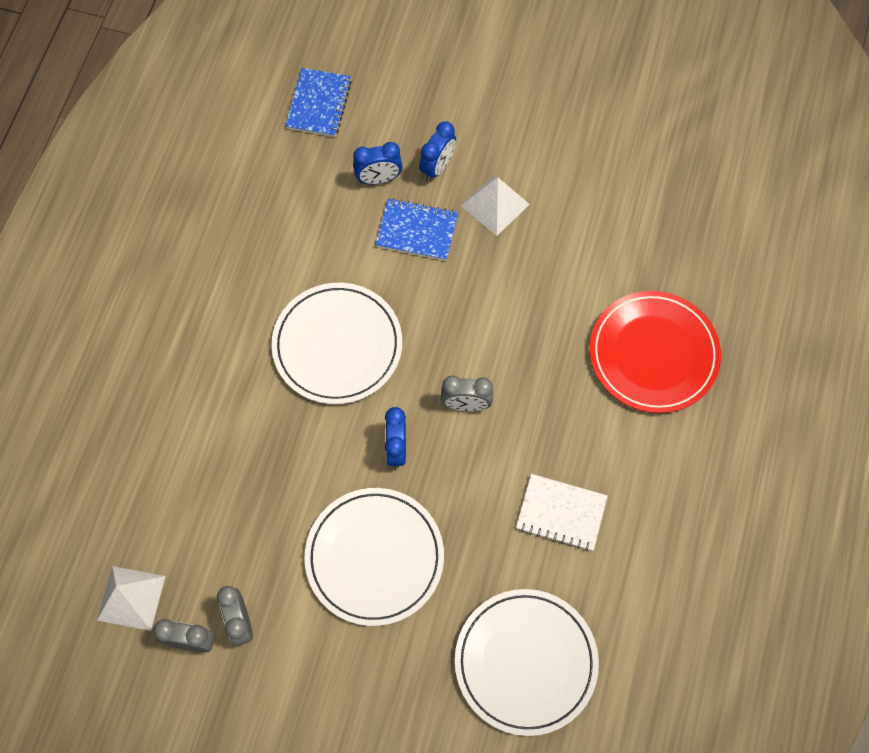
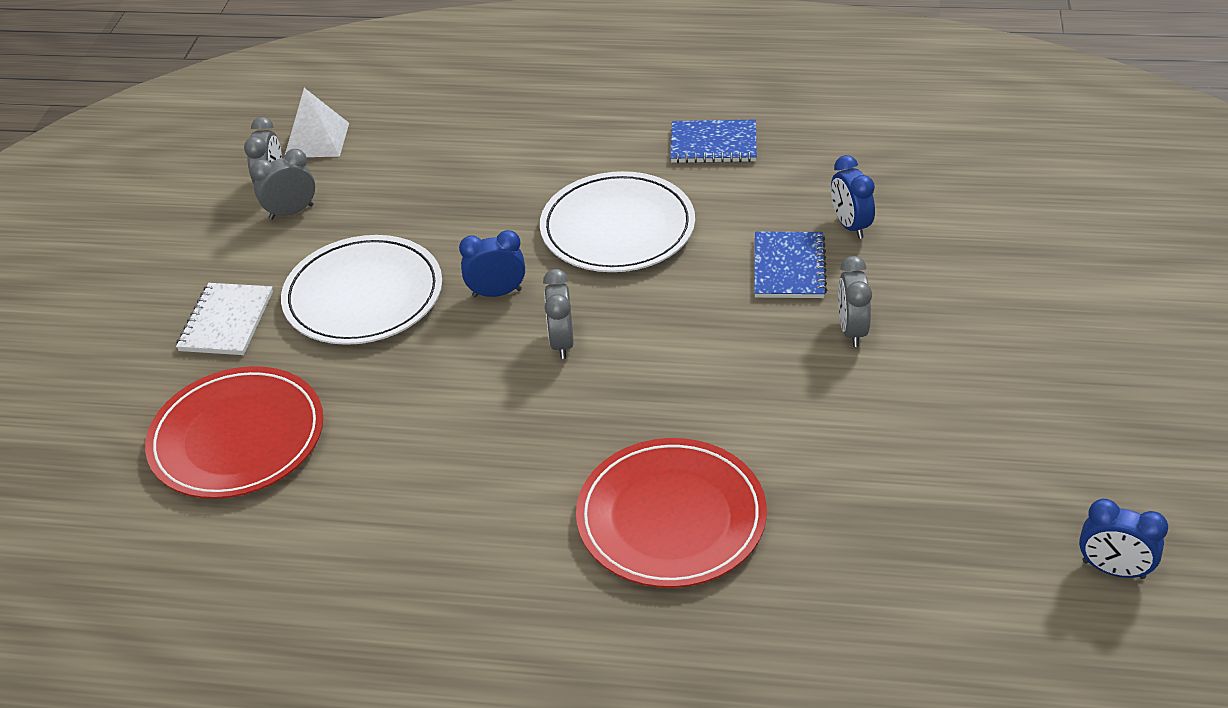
camera: 85 degrees right, 25 degrees down
(319, 104) = (935, 163): blue notebook -> blue notebook (713, 144)
(437, 166) = (888, 272): blue clock -> blue clock (1113, 569)
(495, 205) = (852, 330): white pyramid -> grey clock
(525, 662) = (237, 438): white plate -> red plate
(561, 513) = (427, 447): white notebook -> white notebook (226, 321)

